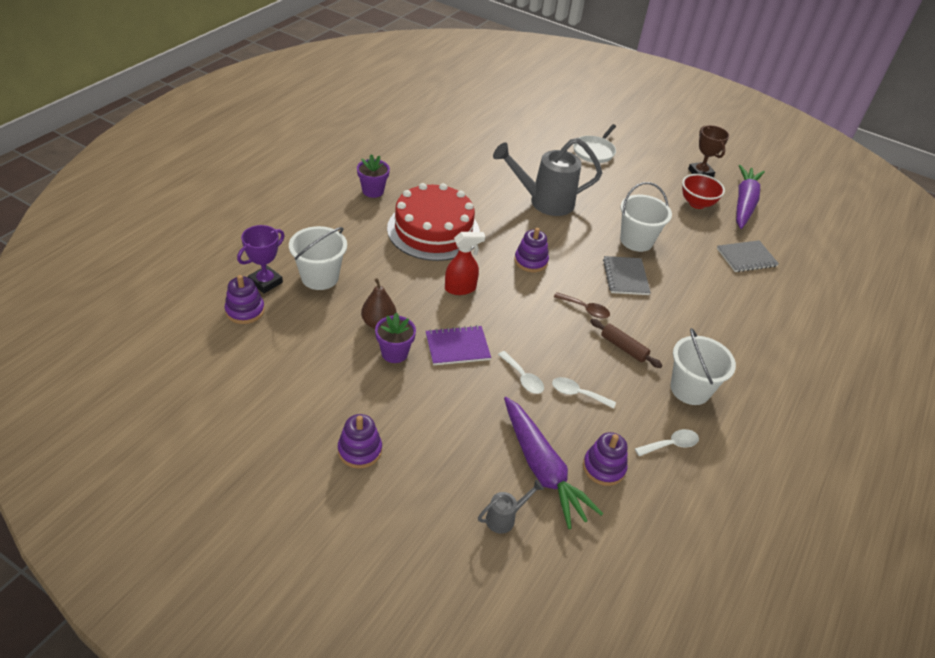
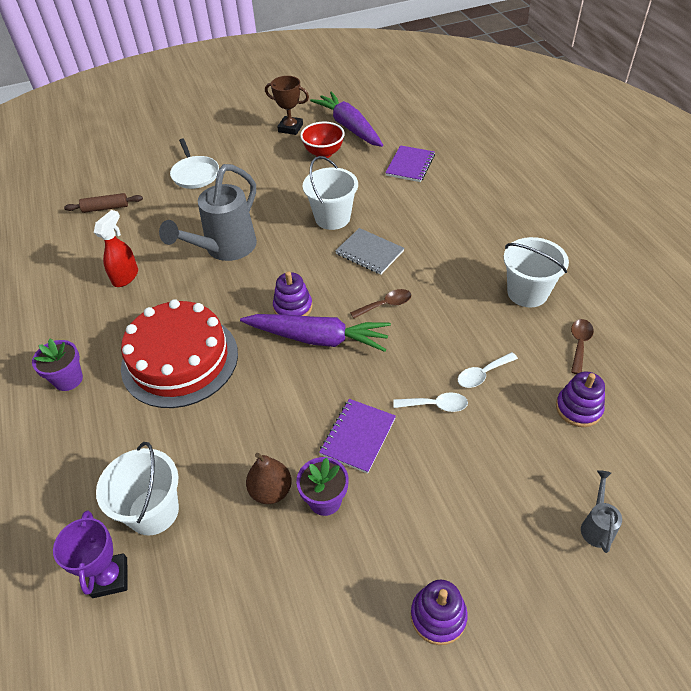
camera: 45 degrees left, 5 degrees up
(245, 311) = (137, 629): purple stacking toy -> none
(460, 288) = (281, 386): red spray bottle -> red spray bottle (125, 276)
(542, 468) = (554, 457): purple carrot -> purple carrot (318, 338)
(623, 348) = (451, 307): brown rolling pin -> brown rolling pin (105, 208)
(671, 445) = (579, 344): white spoon -> brown spoon
(746, 258) = (410, 165): grey notebook -> purple notebook

